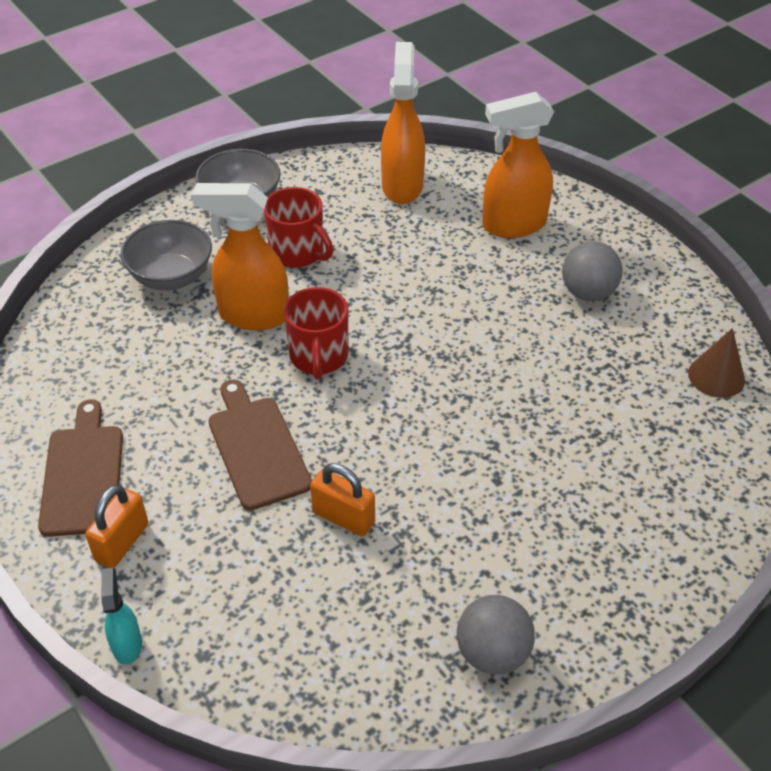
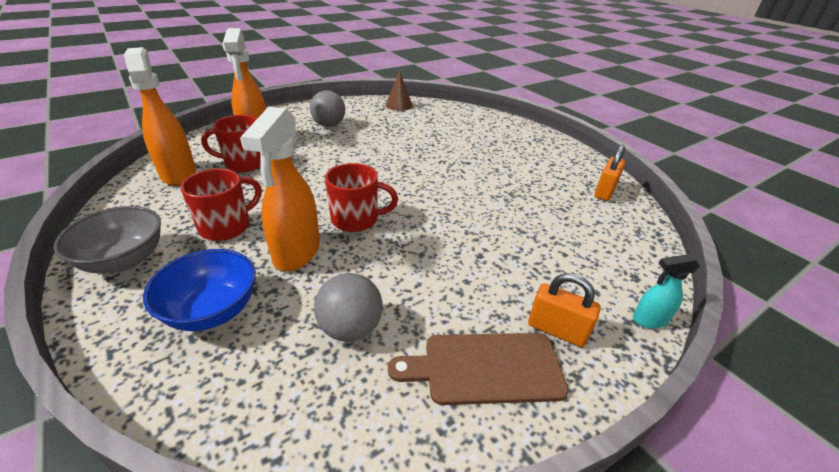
camera: 90 degrees left, 10 degrees down
(171, 277) = (212, 311): grey bowl -> blue bowl
(257, 448) = (447, 251): brown cutting board -> none
(343, 517) = (504, 214): orange padlock -> orange padlock (604, 191)
(402, 185) = (178, 174): orange spray bottle -> orange spray bottle turned 60 degrees clockwise
(439, 231) = (244, 163): none -> red mug
(492, 653) = (578, 173): grey ball -> grey ball (350, 328)

